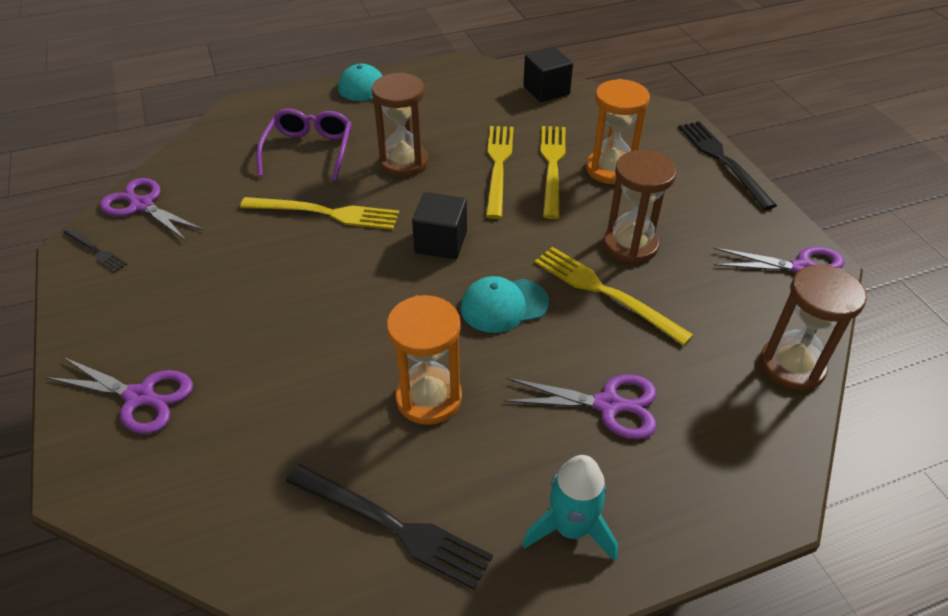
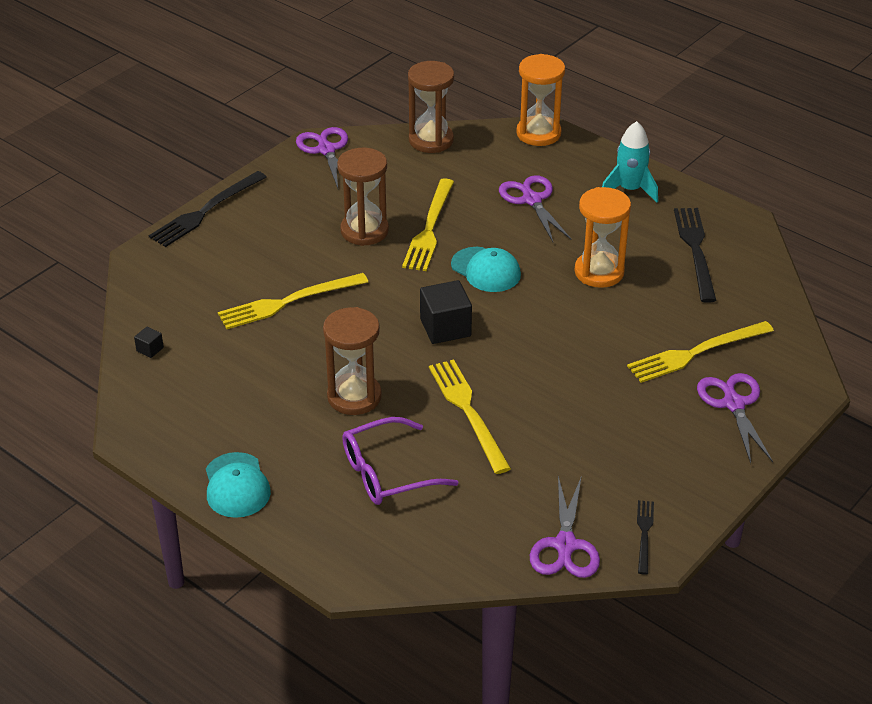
camera: 120 degrees left, 5 degrees down
(498, 167) = (314, 334): yellow fork -> yellow fork (697, 352)
(546, 90) = (150, 349): black cube -> black cube, size x0.47
(610, 169) = (267, 268): orange hourglass -> orange hourglass (538, 133)

